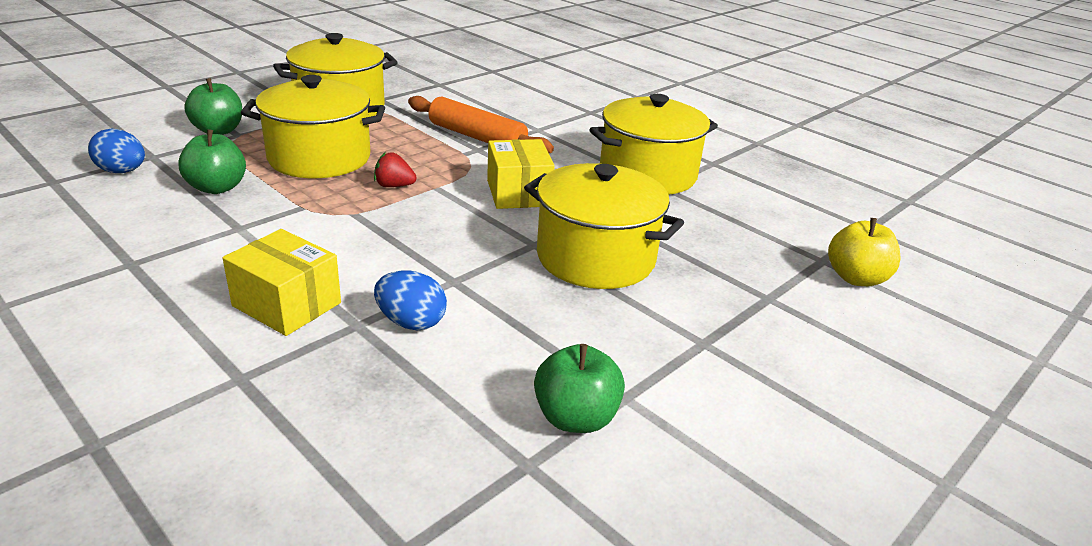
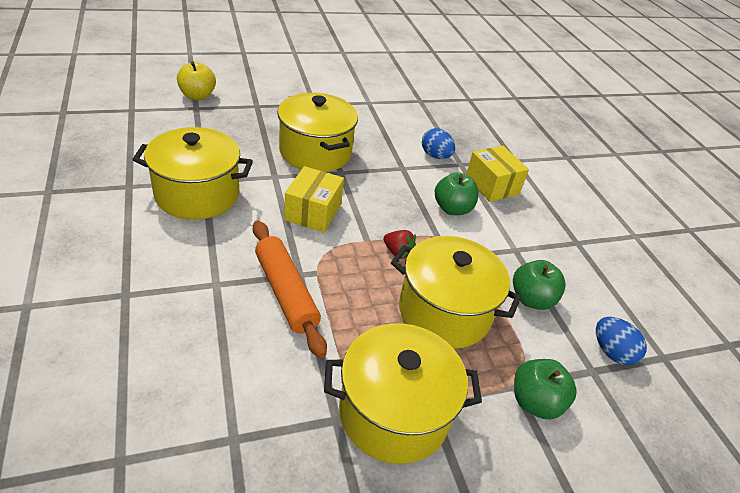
camera: 155 degrees left, 10 degrees up
(575, 418) = (393, 104): green apple -> green apple (452, 209)

